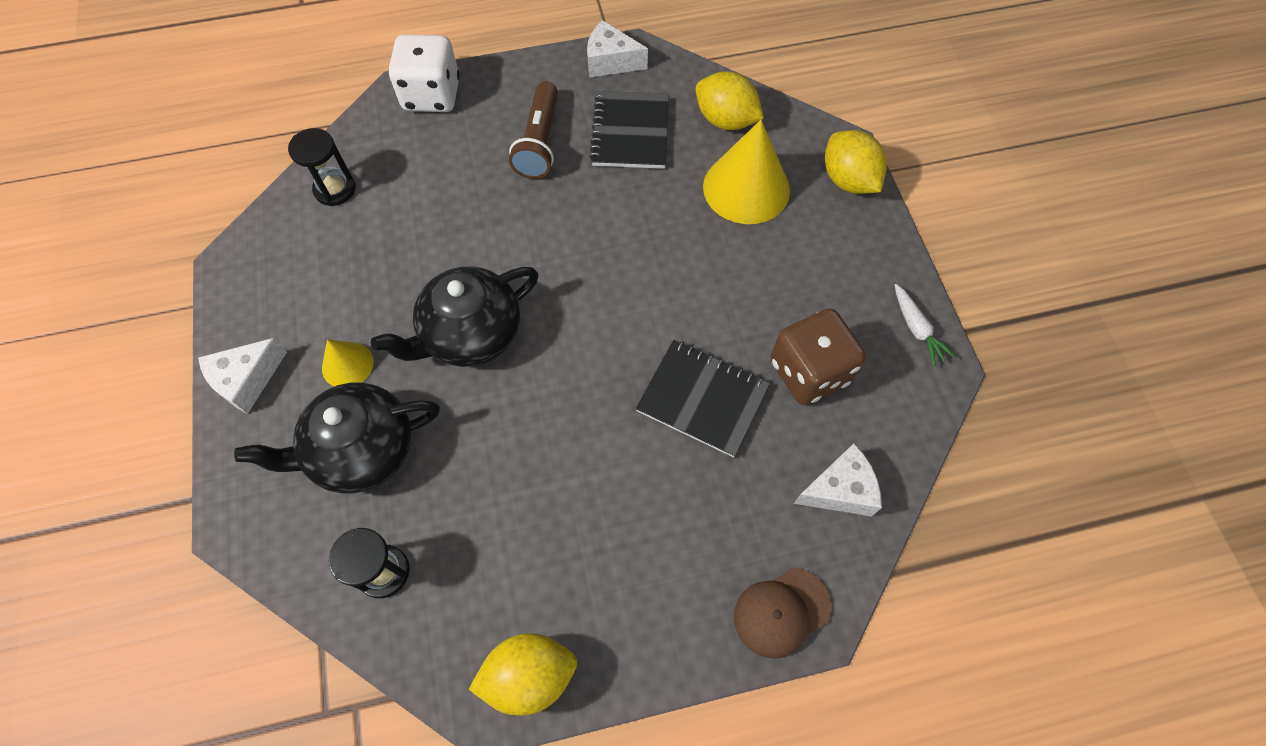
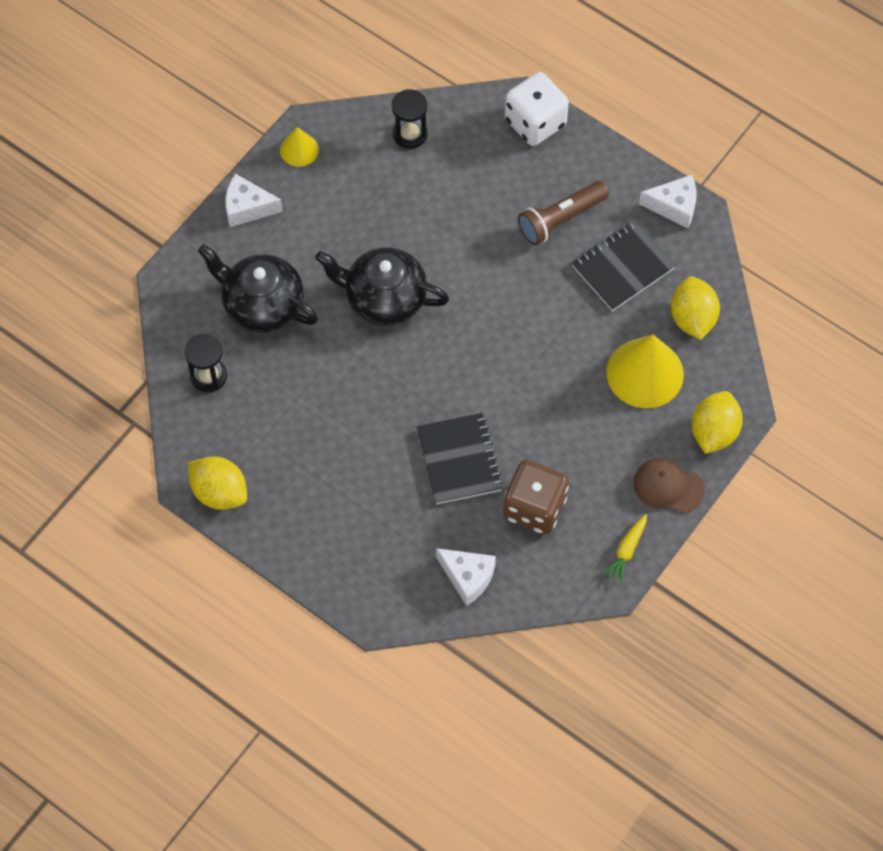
camera: 50 degrees right, 0 degrees up
(347, 365) = (304, 250): yellow cone -> yellow cone (299, 150)
(610, 61) = (674, 206): white cheese -> white cheese turned 120 degrees clockwise
(781, 612) = (364, 594): brown cap -> brown cap (668, 486)
(916, 329) = (626, 551): white carrot -> yellow carrot

